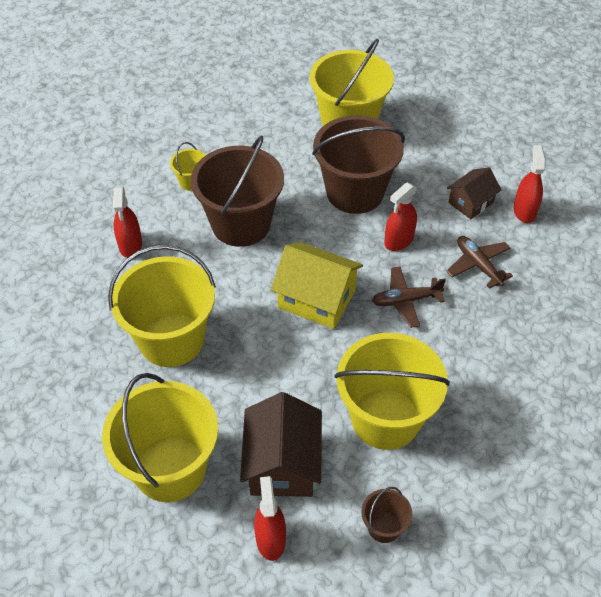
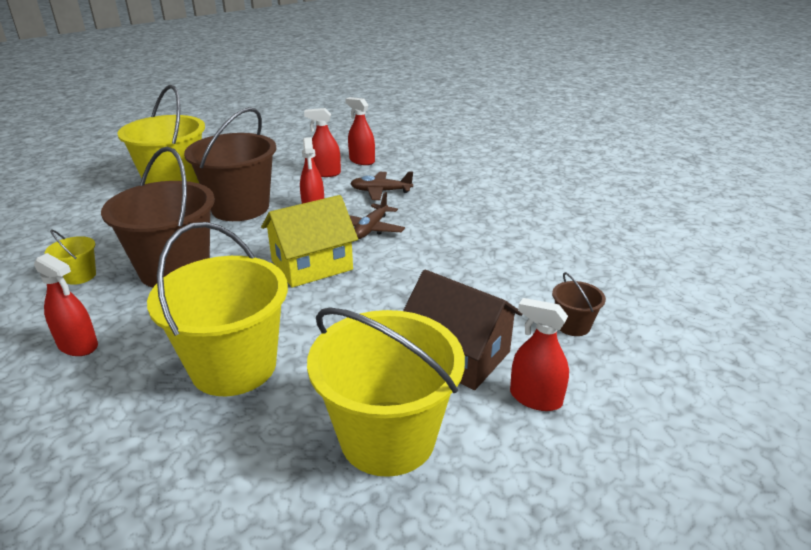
camera: 55 degrees left, 20 degrees down
(385, 418) = (468, 281): yellow bucket -> none
(471, 202) = (325, 173): brown house -> red spray bottle

